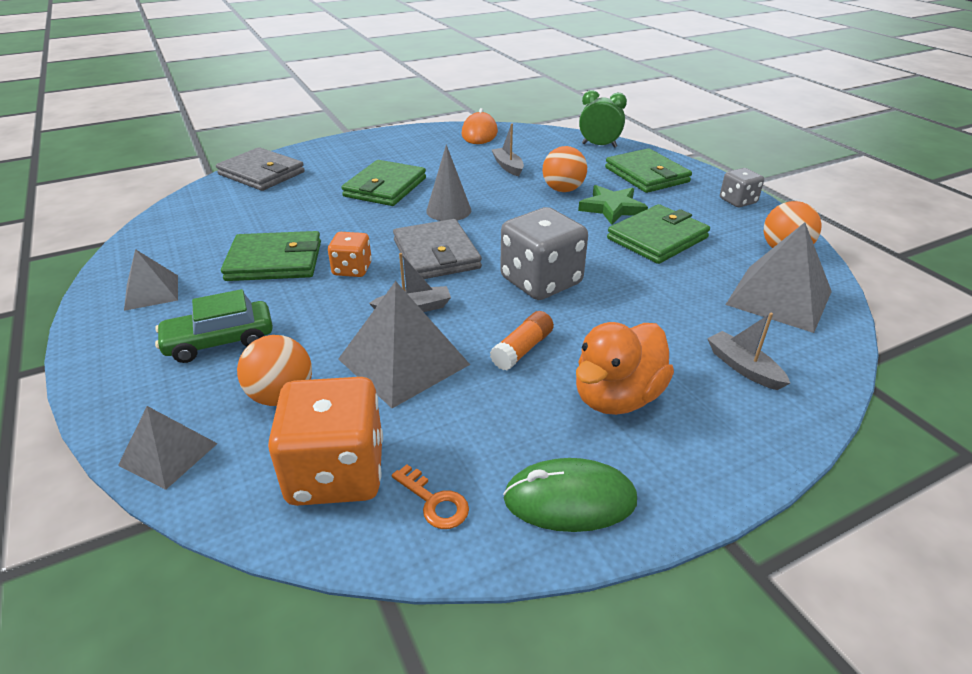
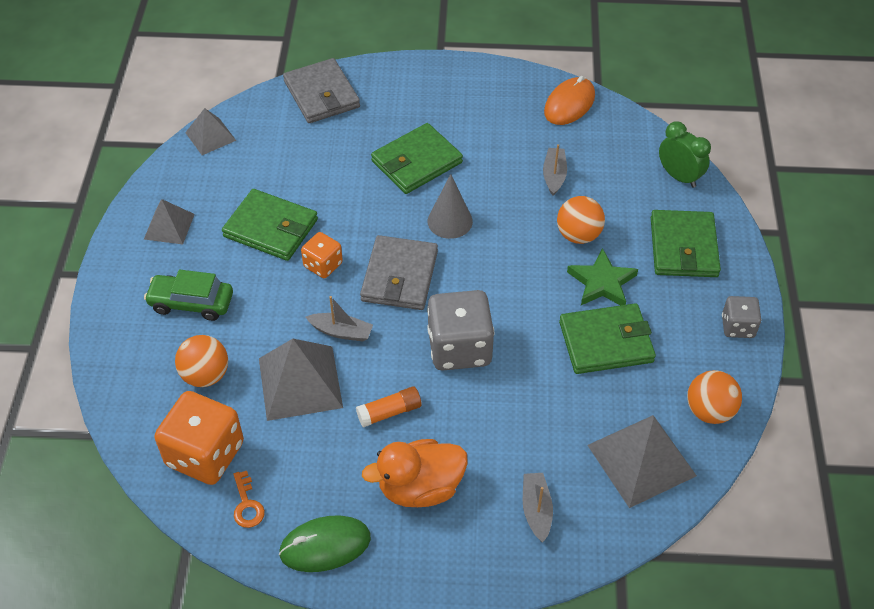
camera: 30 degrees right, 15 degrees up
(168, 454) = (120, 390): grey pyramid -> grey pyramid (210, 136)
(570, 499) = (325, 545): green mouse -> green mouse turned 45 degrees counterclockwise

